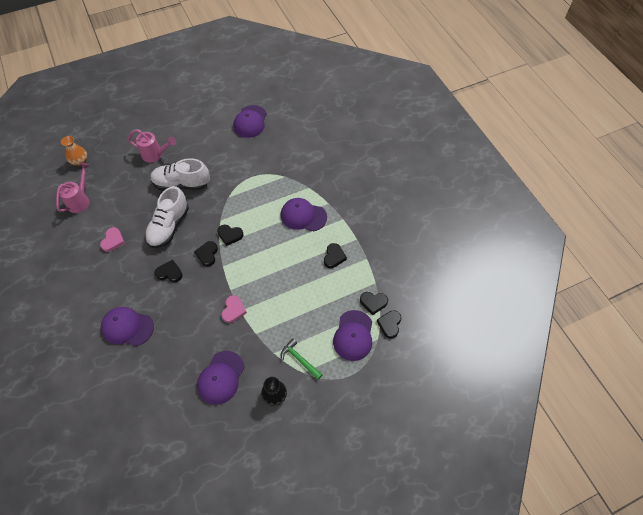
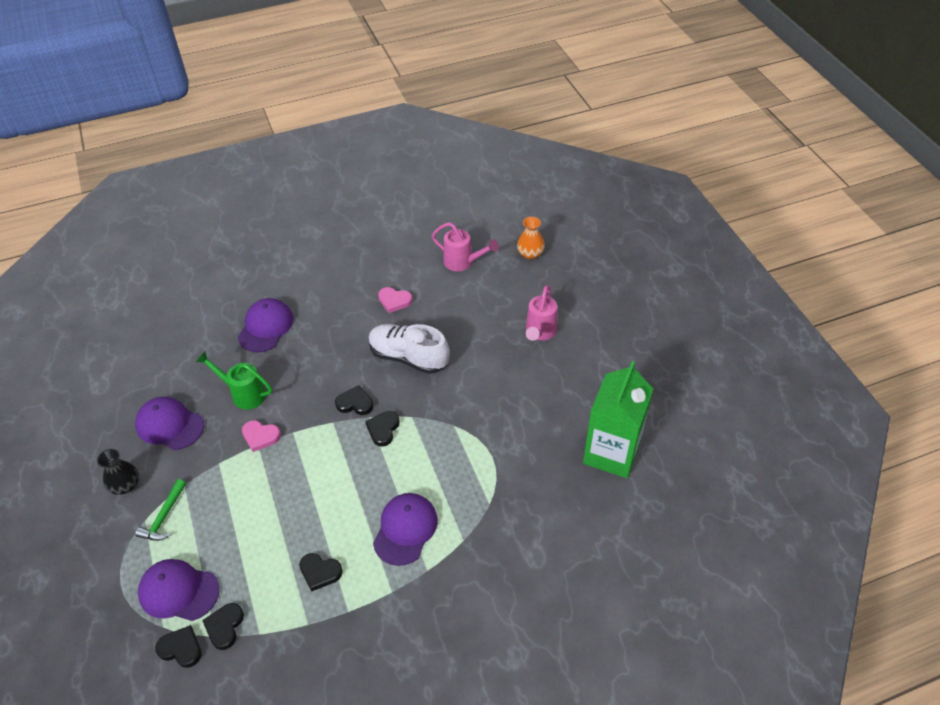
camera: 95 degrees right, 10 degrees down
(169, 273) = (334, 363): black heart -> none
(182, 184) = (483, 367): white shoe -> none
(194, 329) = (244, 394): none -> green watering can
(250, 122) = (611, 453): purple cap -> green carton
(300, 359) = (164, 516): green hammer -> green hammer turned 150 degrees clockwise

